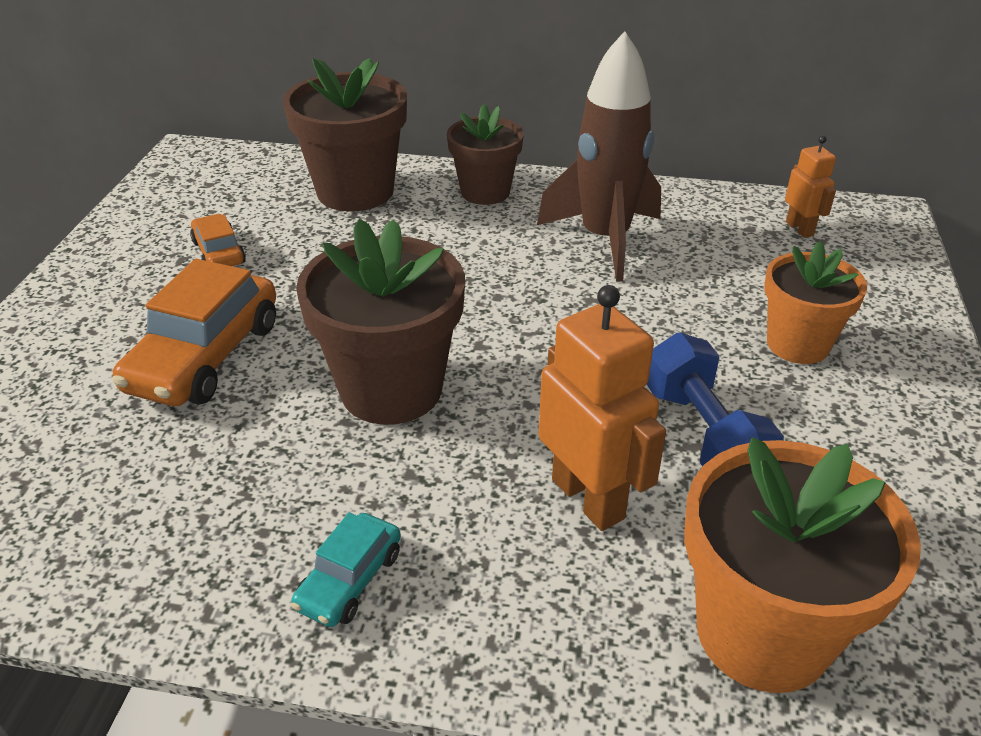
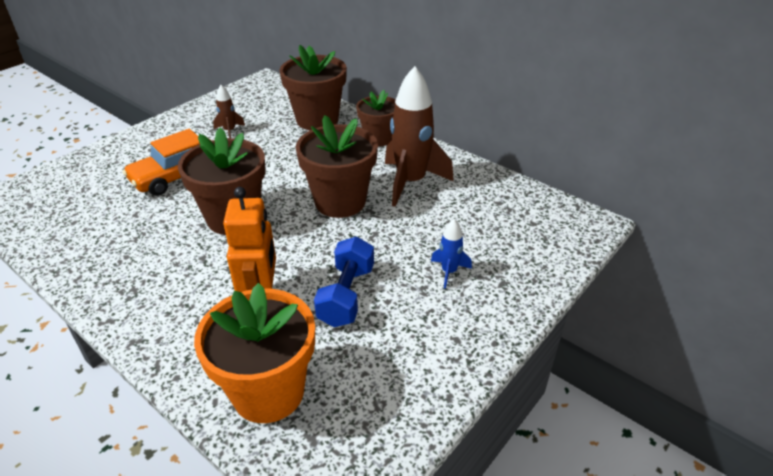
camera: 30 degrees right, 0 degrees up
(219, 252) = (229, 131): orange car -> brown rocket
(350, 580) = (135, 289): turquoise car -> none
(535, 302) = (340, 202): none -> brown flower pot
(797, 344) = (449, 272): orange flower pot -> blue rocket
(800, 229) = (528, 212): orange robot -> none

